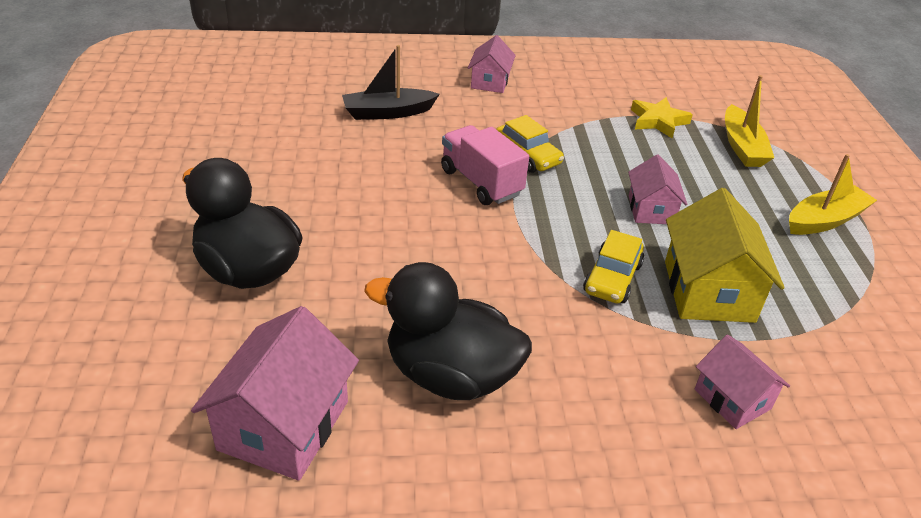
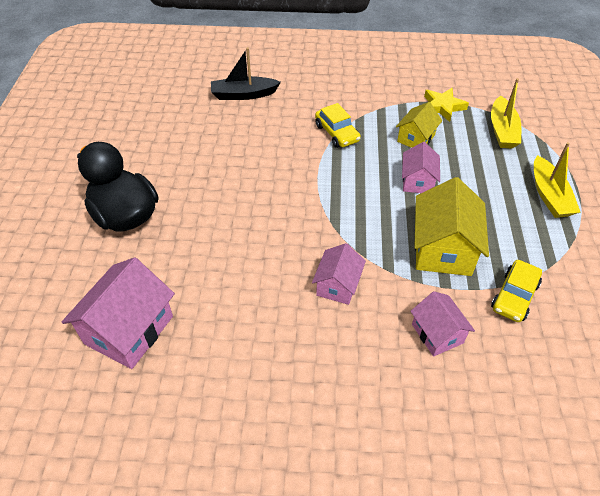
camera: 10 degrees right, 10 degrees up
(450, 375) = (244, 302): black duck -> none
(481, 182) = (298, 154): pink truck -> none
(490, 82) = (323, 70): pink house -> pink house (338, 285)
(612, 278) = (375, 235): yellow car -> yellow car (514, 296)
(634, 159) = (416, 138): none -> yellow house
(825, 220) = (549, 195): yellow boat -> yellow boat turned 105 degrees clockwise

